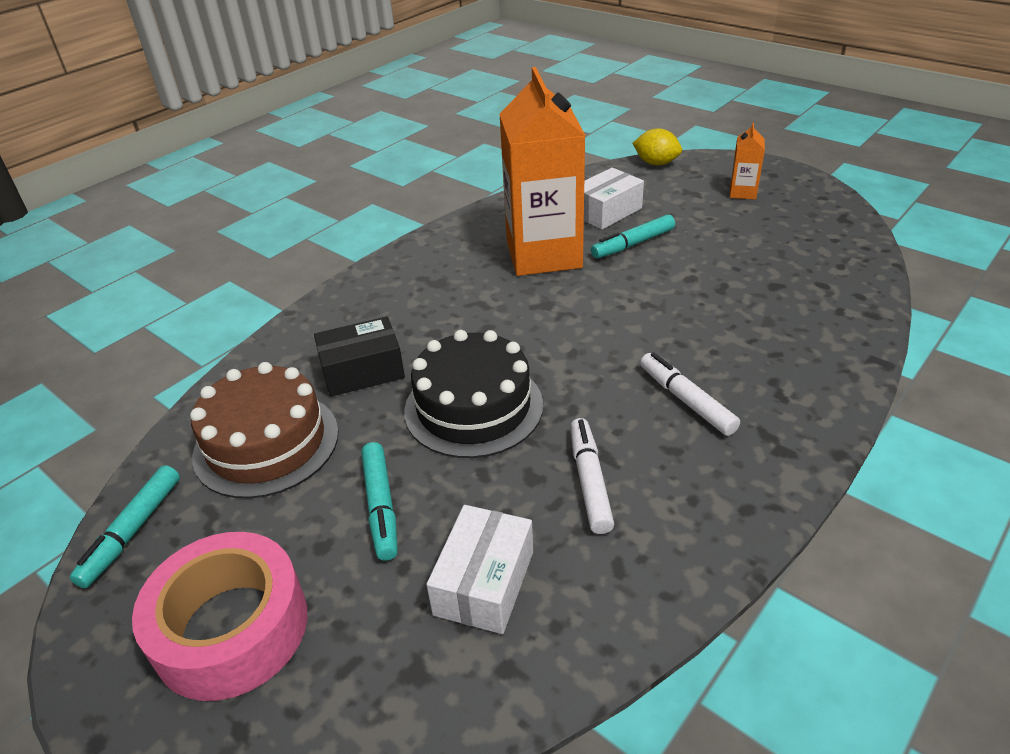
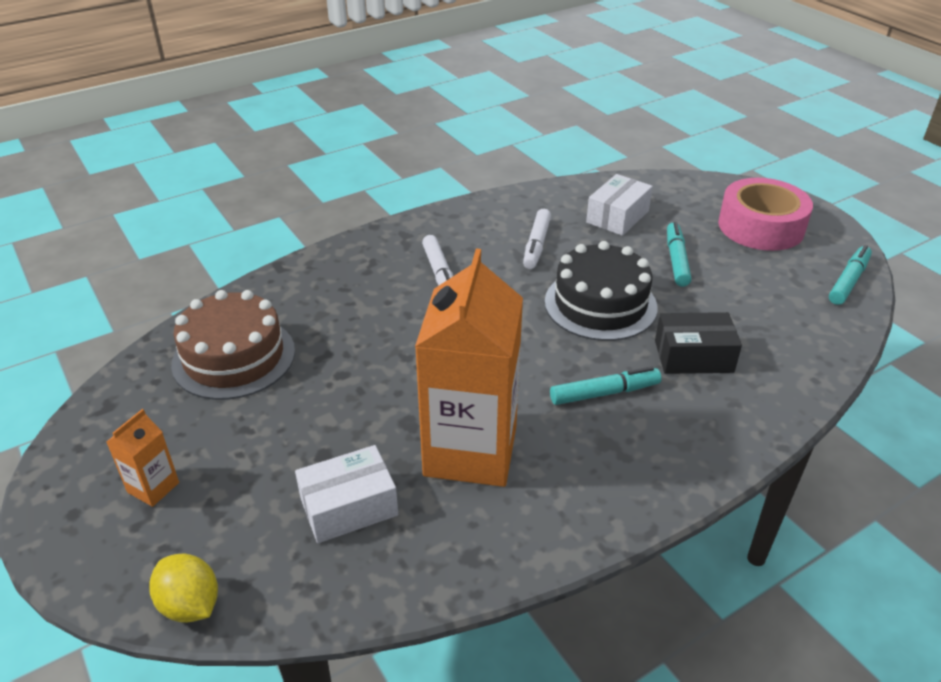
camera: 165 degrees left, 0 degrees up
(266, 443) = (769, 315): brown cake -> brown cake (234, 357)
(633, 244) = (360, 437): turquoise marker -> turquoise marker (604, 393)

